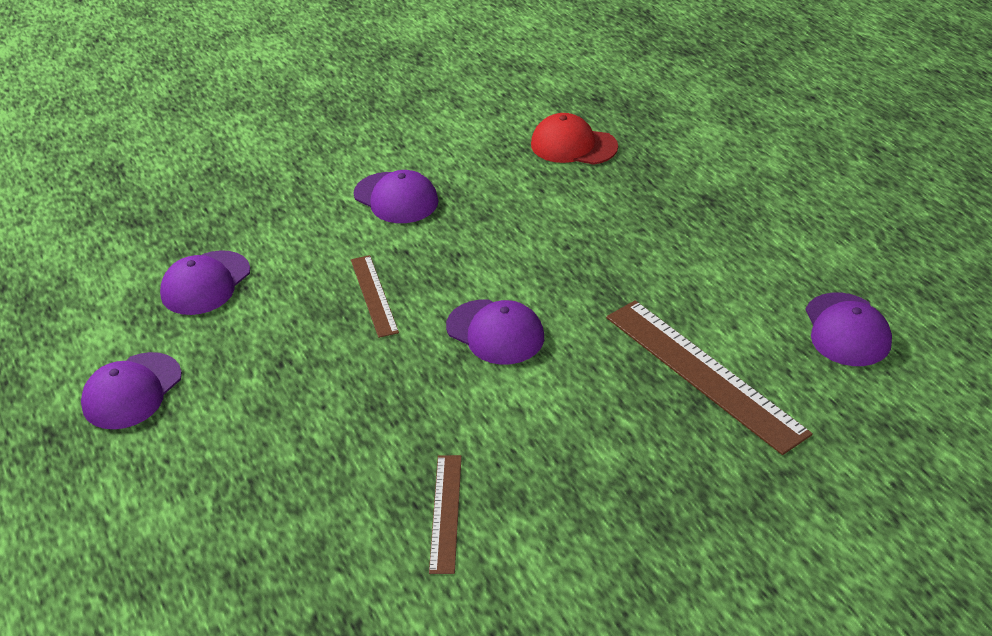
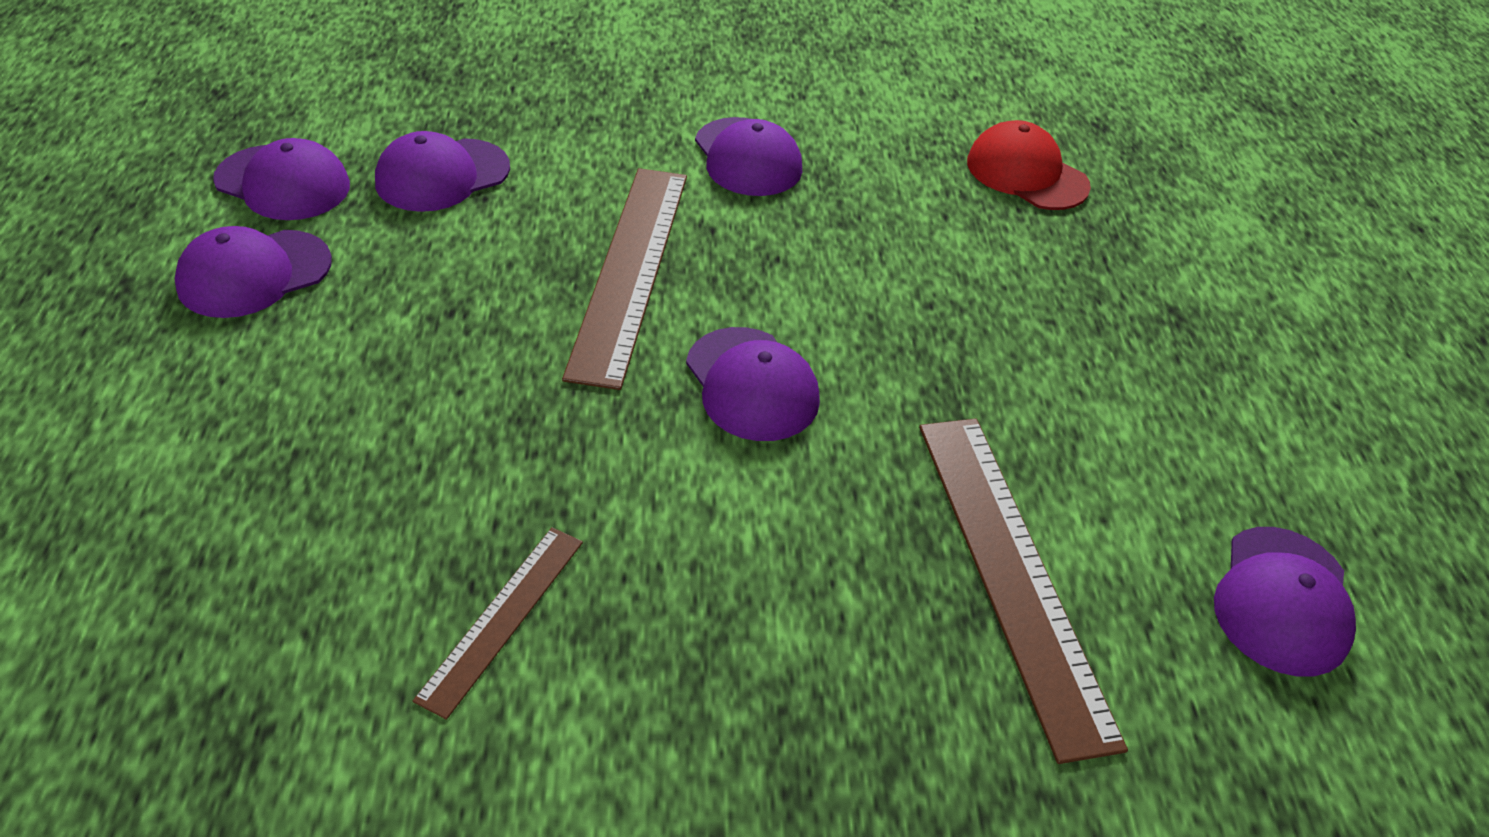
camera: 20 degrees right, 5 degrees up
(100, 328) = (283, 183): none -> purple cap
(374, 295) = (630, 270): brown ruler -> brown ruler, size x1.83

